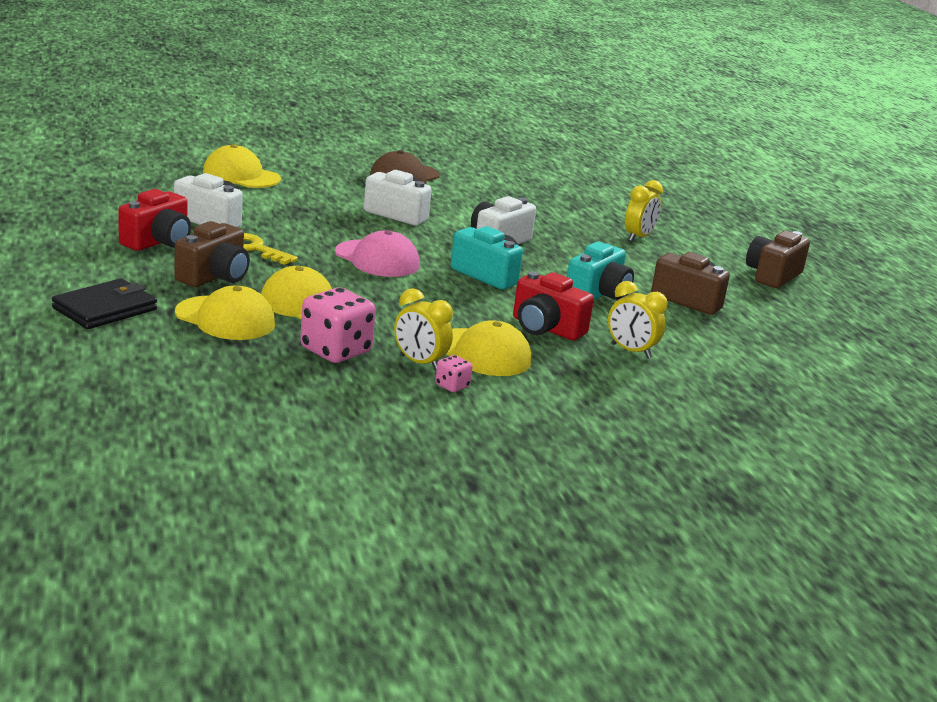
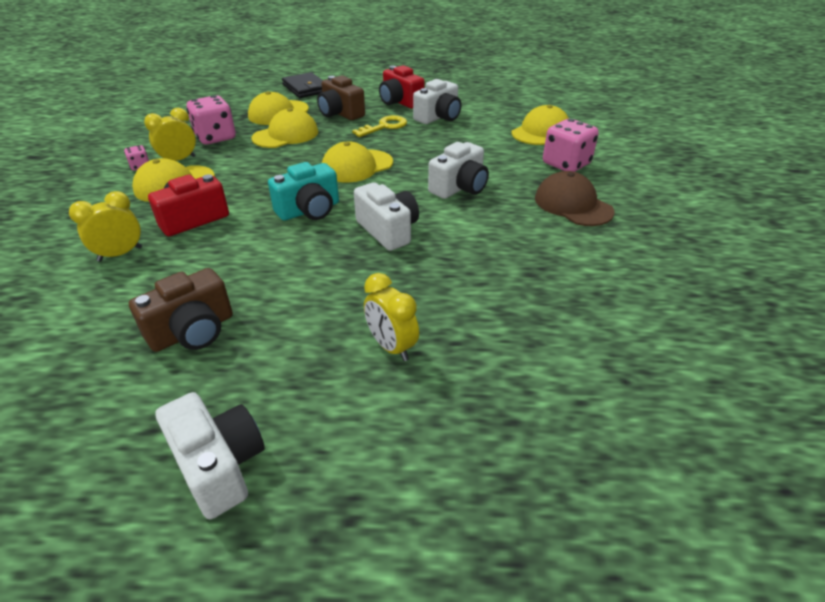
camera: 110 degrees right, 15 degrees up
(321, 172) = (566, 164): none -> pink dice
(377, 259) = (357, 166): pink cap -> yellow cap
(598, 294) = (242, 265): turquoise camera -> none
(772, 275) = (219, 465): brown camera -> white camera

